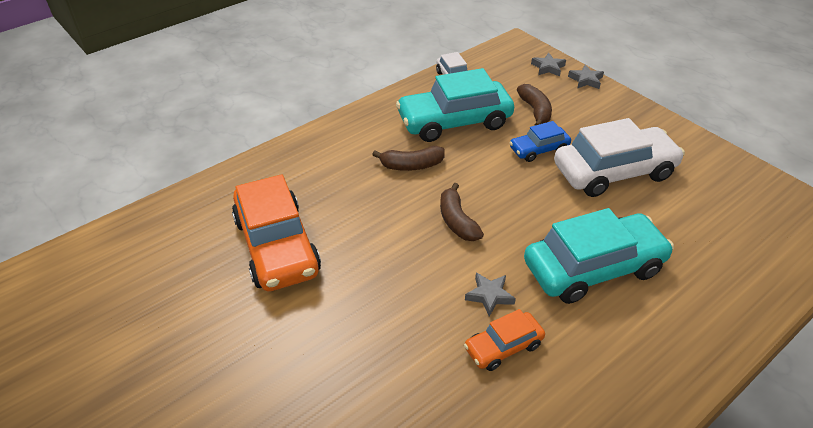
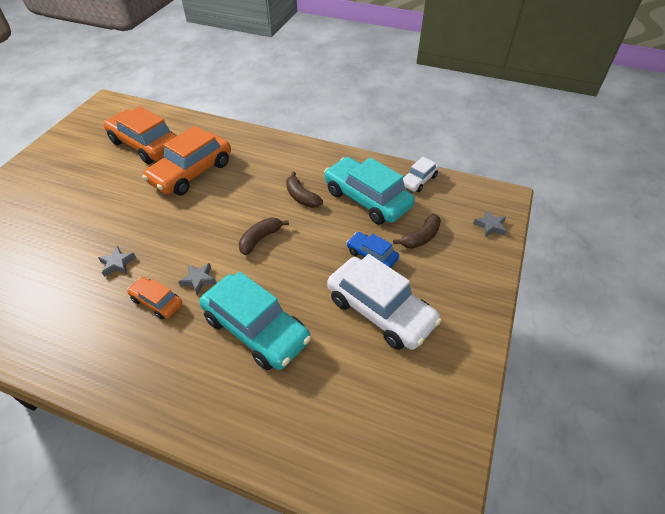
camera: 60 degrees right, 5 degrees up
(159, 279) = (145, 145): none -> orange car
(586, 80) = (496, 255): grey star -> grey star (117, 263)

